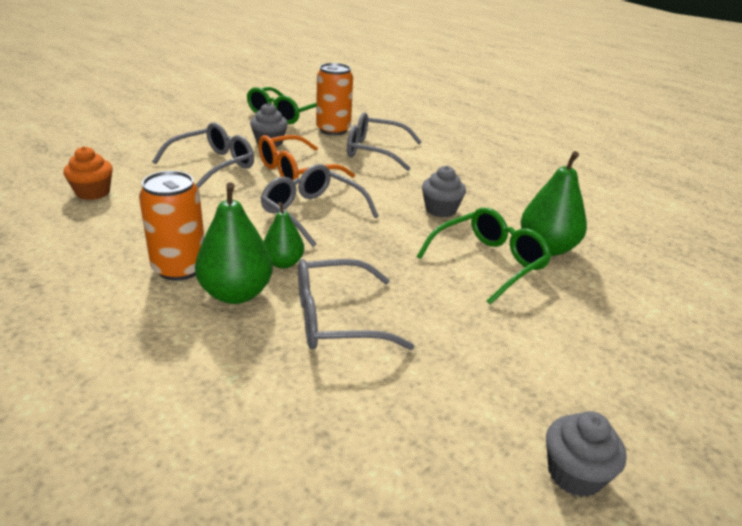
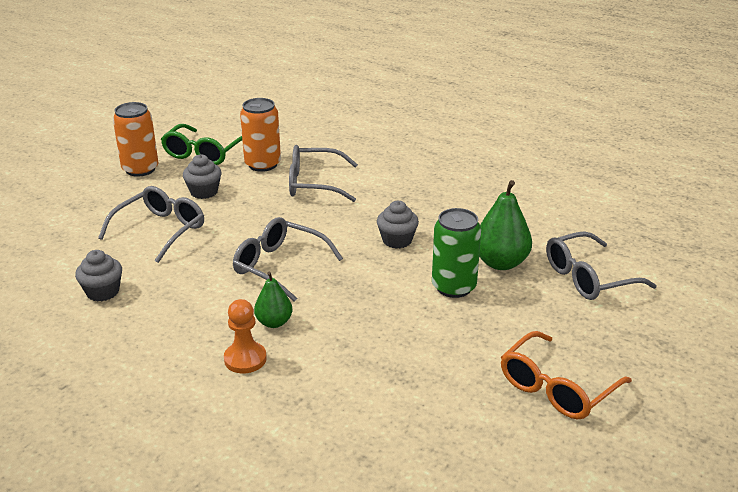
camera: 10 degrees left, 0 degrees up
(93, 192) = (58, 283): orange cupcake -> none
(179, 268) = (184, 345): orange can -> orange can (140, 169)
(236, 293) = (245, 359): green pear -> orange pawn
(296, 171) = (245, 223): orange glasses -> orange glasses (556, 388)
(336, 319) = (339, 365): grey glasses -> grey glasses (588, 278)
(489, 262) = (453, 287): green glasses -> green can
(574, 474) = (552, 447): grey cupcake -> grey cupcake (102, 292)

